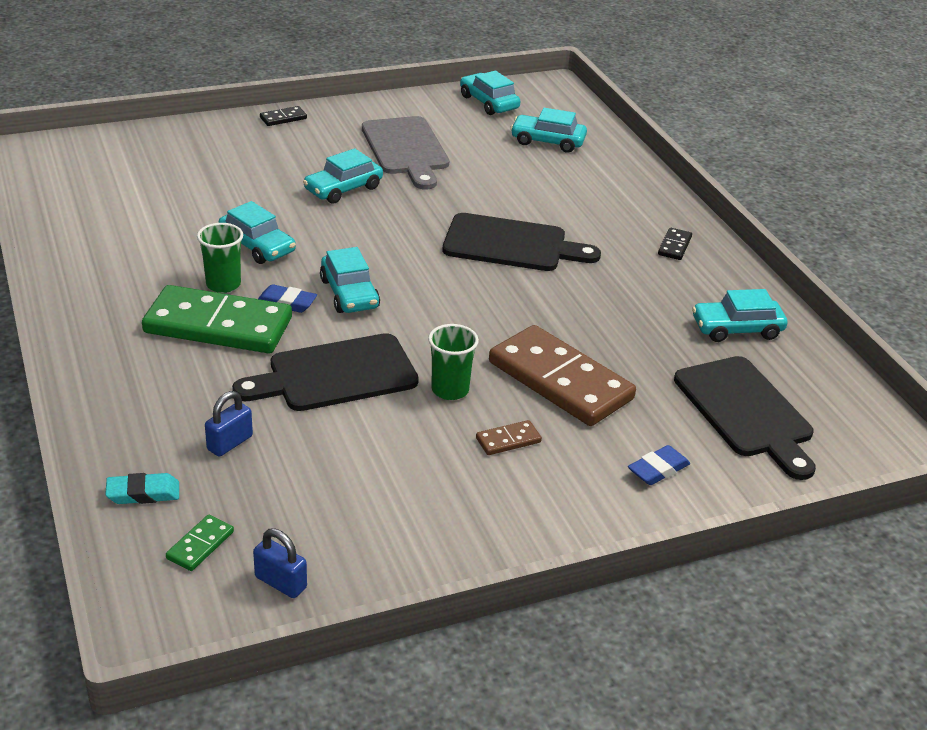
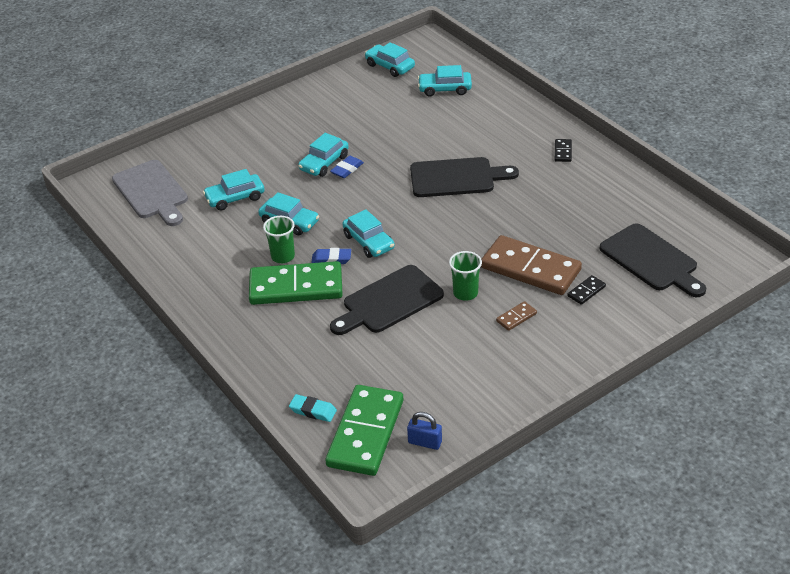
camera: 10 degrees left, 5 degrees up
(143, 493) = (313, 411): turquoise eraser -> turquoise eraser turned 45 degrees clockwise
(200, 545) = (365, 433): green domino -> green domino, size x2.47
(230, 443) = (347, 364): blue padlock -> none
(283, 118) = (252, 115): black domino -> black domino (586, 291)
(406, 149) = (351, 120): grey cutting board -> grey cutting board (152, 192)
(658, 469) = (613, 313): blue eraser -> blue eraser (347, 169)
(736, 329) = (625, 203): turquoise car -> turquoise car (235, 198)

